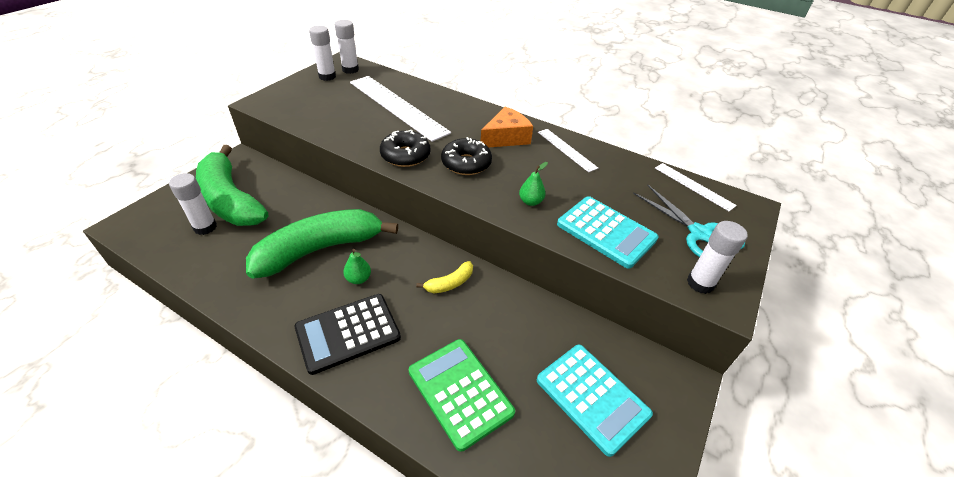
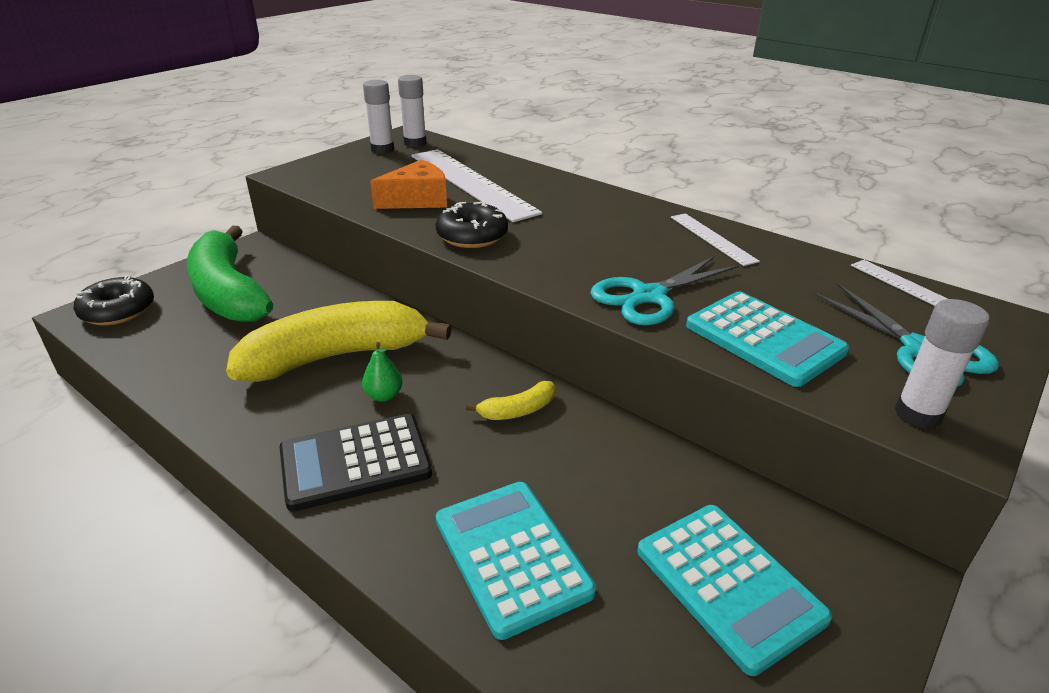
camera: 10 degrees right, 10 degrees down
(205, 227) = (187, 322): white glue stick -> none
(320, 249) = (337, 356): green banana -> yellow banana
(460, 392) = (511, 556): green calculator -> turquoise calculator
(466, 163) = (558, 248): black donut -> black donut (118, 311)
(506, 137) = (622, 222): orange cheese -> orange cheese (417, 200)
(530, 202) = (648, 296): green pear -> turquoise scissors

